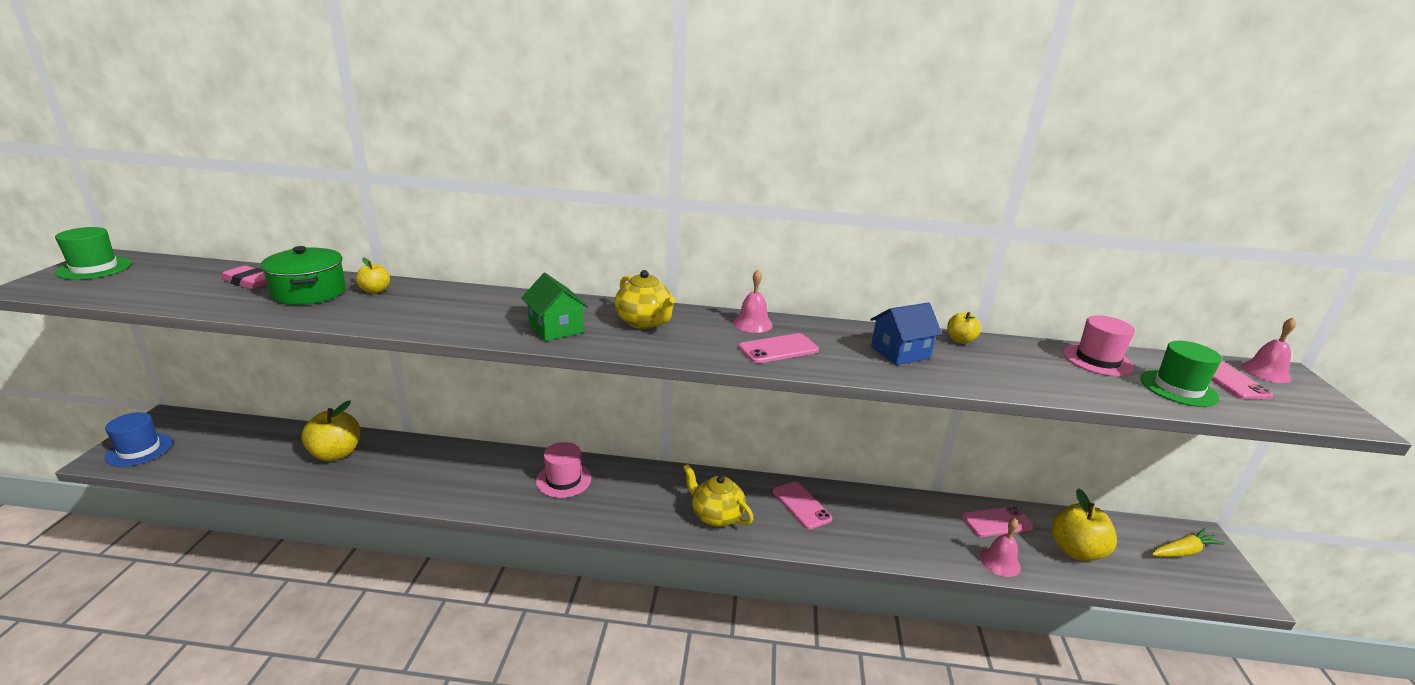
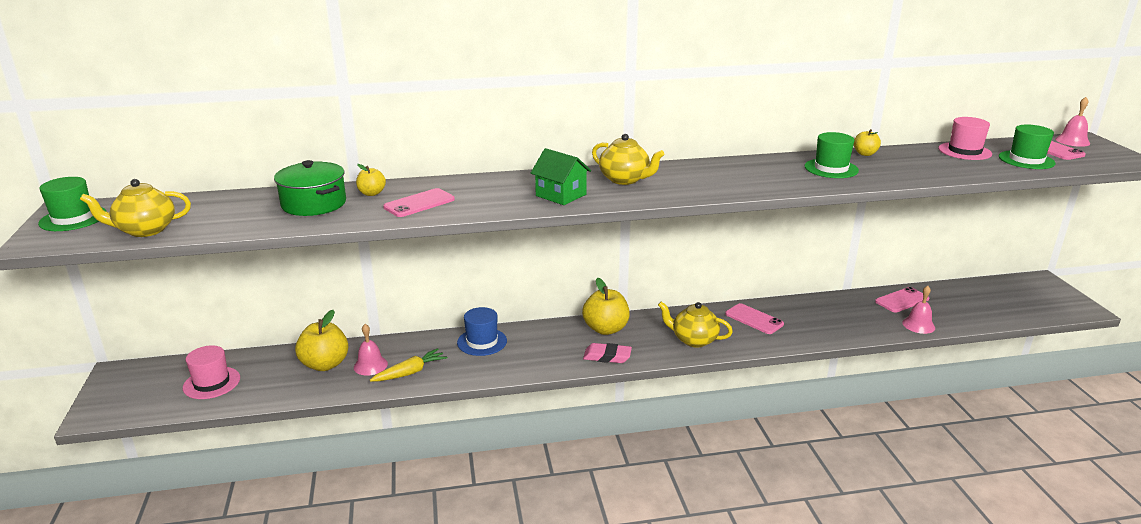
camera: 15 degrees left, 0 degrees up
(131, 292) = (145, 230): none -> yellow teapot
(139, 450) = (123, 401): blue hat -> blue hat (482, 342)
(249, 282) = (245, 205): pink eraser -> pink eraser (607, 356)
(563, 480) = (549, 341): pink hat -> pink hat (211, 383)
(752, 323) = (707, 167): pink bell -> pink bell (370, 365)
(778, 349) = (744, 181): pink phone -> pink phone (419, 203)
(900, 352) = (831, 168): blue house -> green hat
(1076, 551) = (965, 307): yellow apple -> yellow apple (606, 329)
(1183, 551) = (1034, 292): yellow carrot -> yellow carrot (410, 372)

